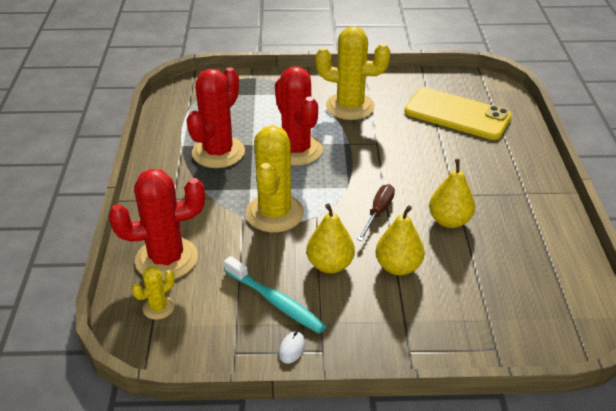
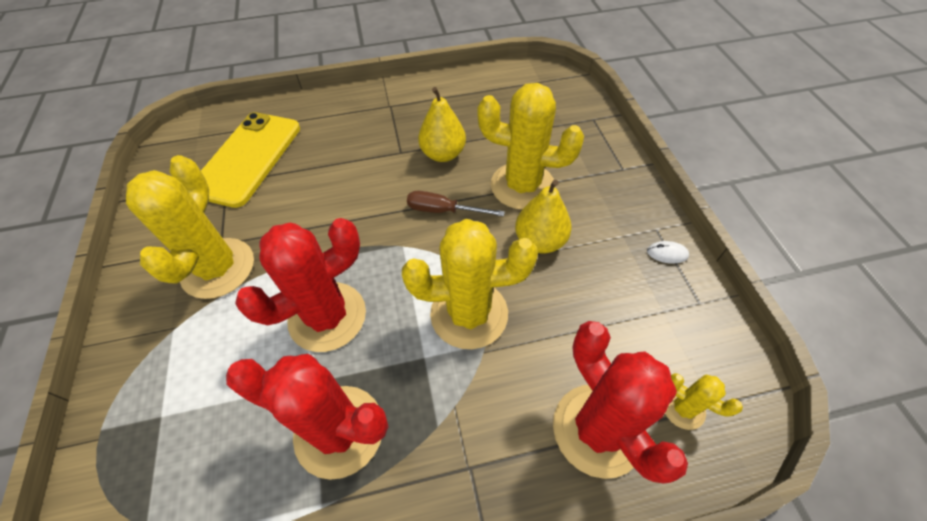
camera: 100 degrees left, 15 degrees up
(276, 302) = (614, 280): turquoise toothbrush -> none
(398, 267) = (522, 186): yellow pear -> yellow cactus

